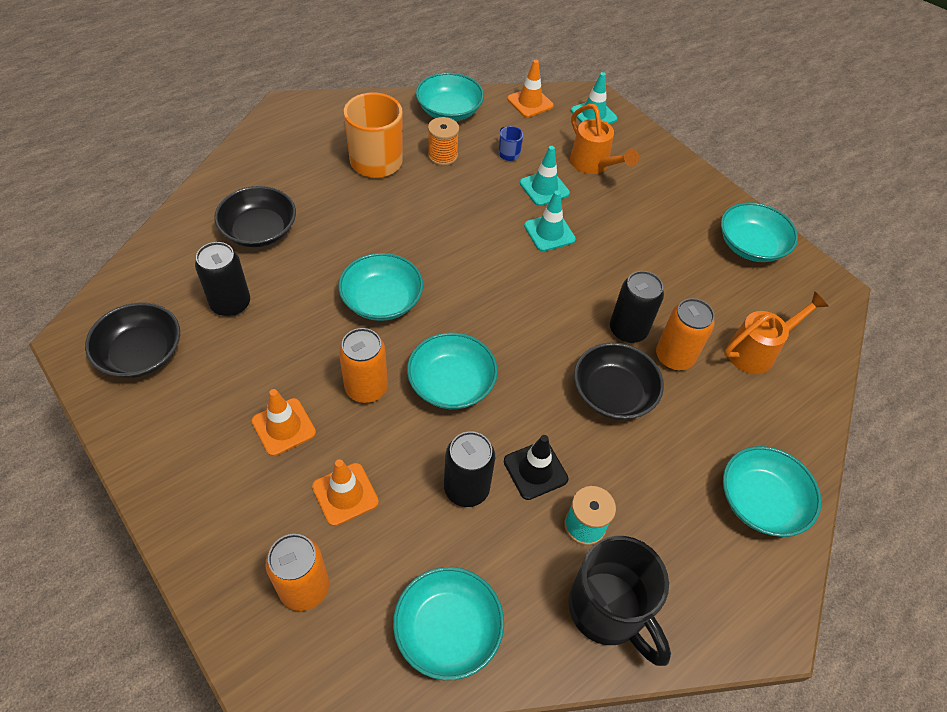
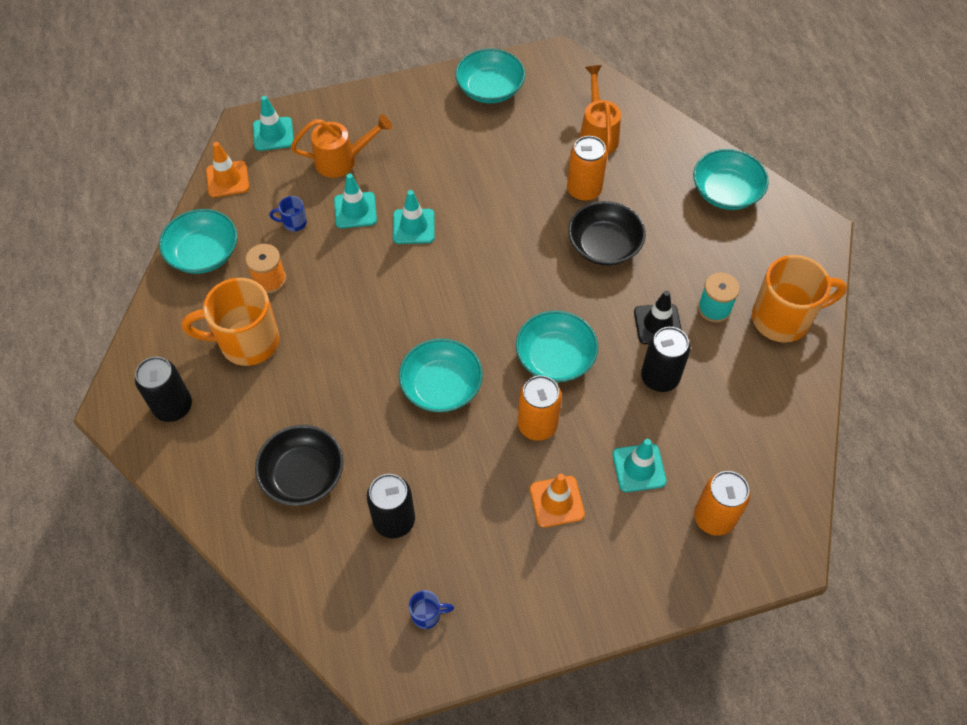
camera: 65 degrees left, 5 degrees up
(141, 353) = (427, 615): black bowl -> blue mug
(345, 494) = (639, 468): orange traffic cone -> turquoise traffic cone
(447, 630) = (772, 426): turquoise bowl -> none
(608, 611) = (783, 319): black mug -> orange mug
(628, 330) = (545, 210): black can -> black can (173, 407)

